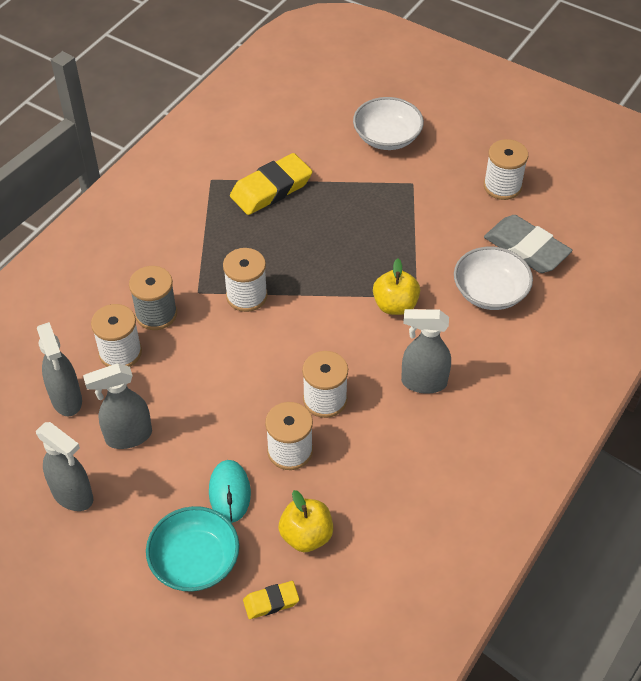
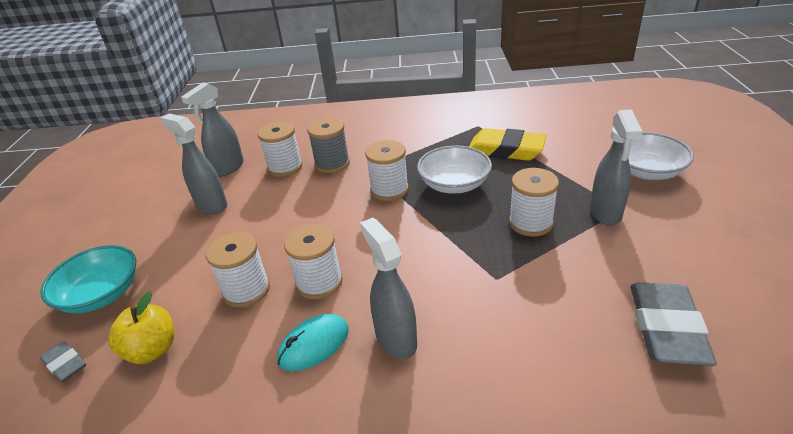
camera: 60 degrees right, 15 degrees down
(73, 495) = (145, 209): grey spray bottle -> grey spray bottle (605, 213)
(229, 492) = (182, 278): turquoise mouse -> turquoise mouse (314, 345)
(271, 602) = (65, 364): yellow eraser -> grey eraser
(395, 305) = (470, 270): yellow apple -> none
(490, 292) = (569, 329): white bowl -> white bowl (454, 184)
(502, 186) = (715, 265): white spool -> white spool (530, 223)

